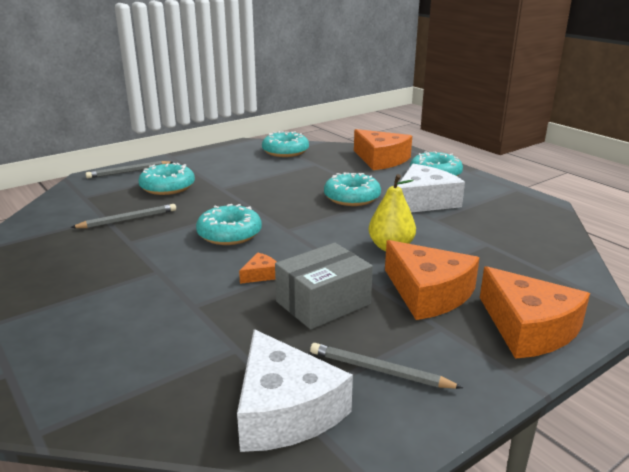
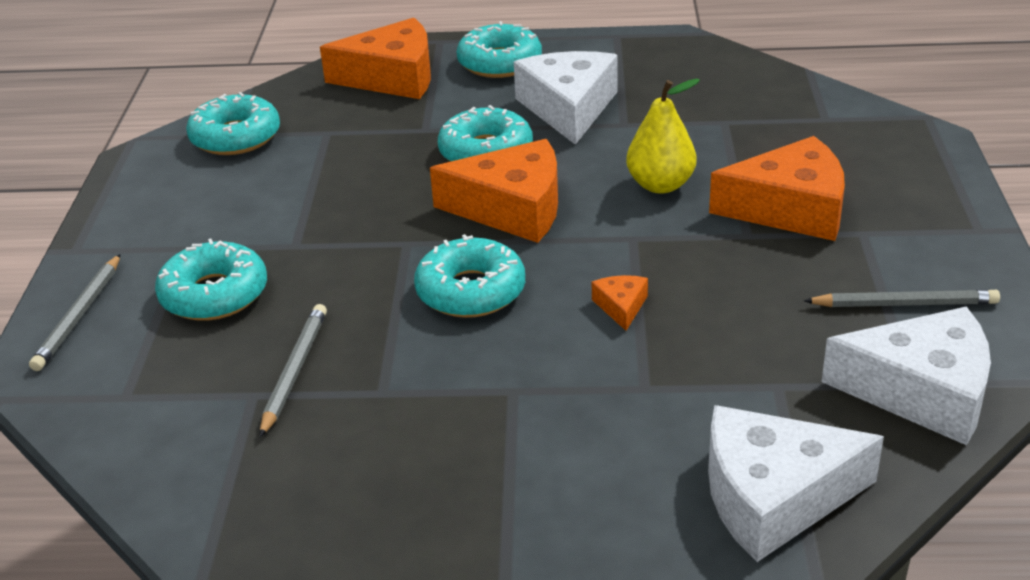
camera: 50 degrees left, 10 degrees up
(122, 383) = (773, 497): none -> white cheese
(323, 303) = (739, 286): grey box -> none
(379, 370) = (905, 304): grey pencil -> grey pencil turned 150 degrees counterclockwise
(528, 328) = (912, 184): orange cheese -> orange cheese (512, 208)

